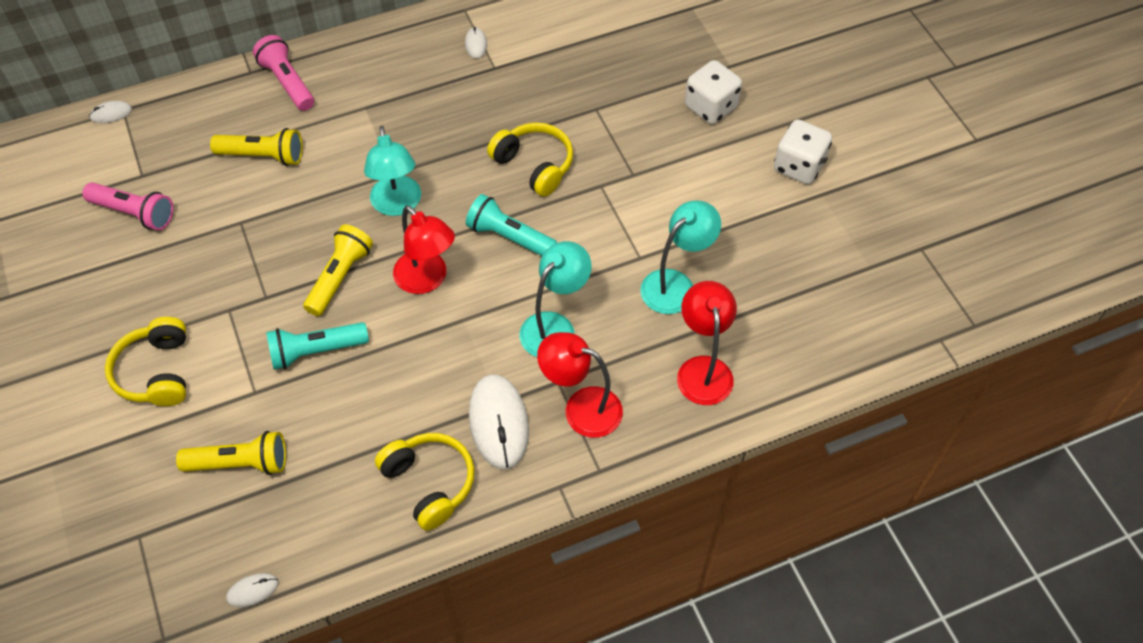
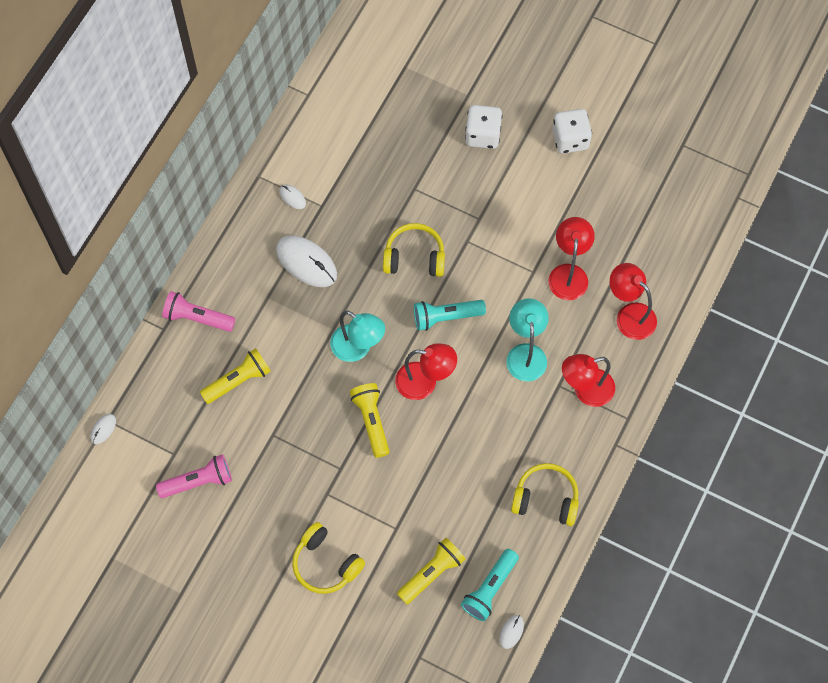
camera: 40 degrees left, 10 degrees up
(316, 351) = (405, 477): turquoise flashlight -> turquoise flashlight (490, 589)
(499, 423) = (549, 435): white mouse -> white mouse (306, 262)
(675, 284) = (568, 273): turquoise lamp -> red lamp

